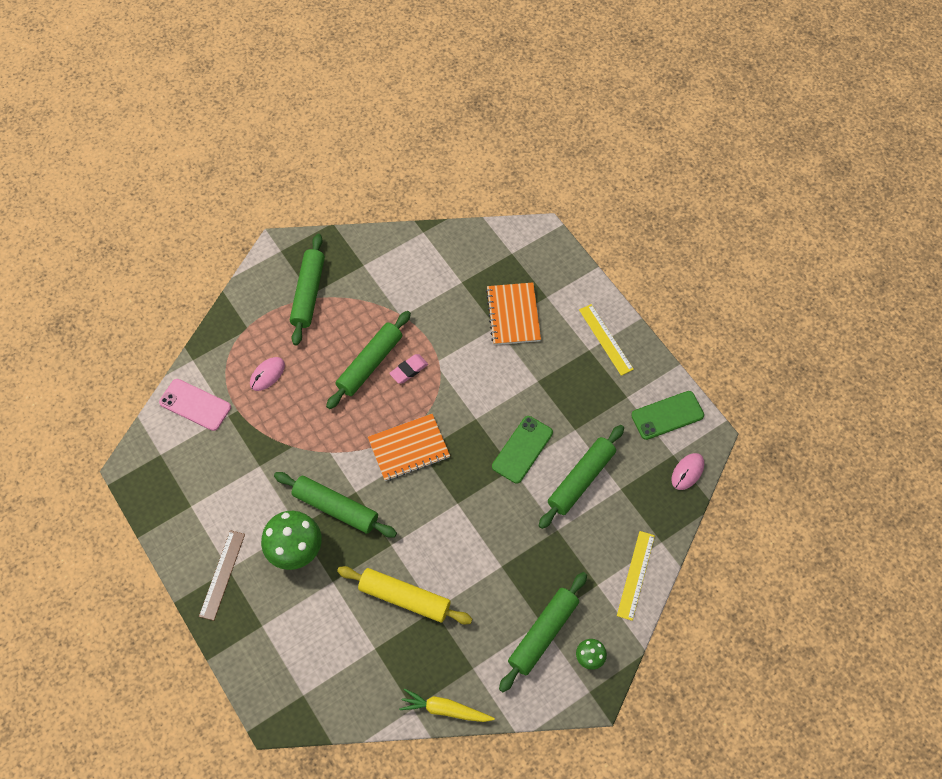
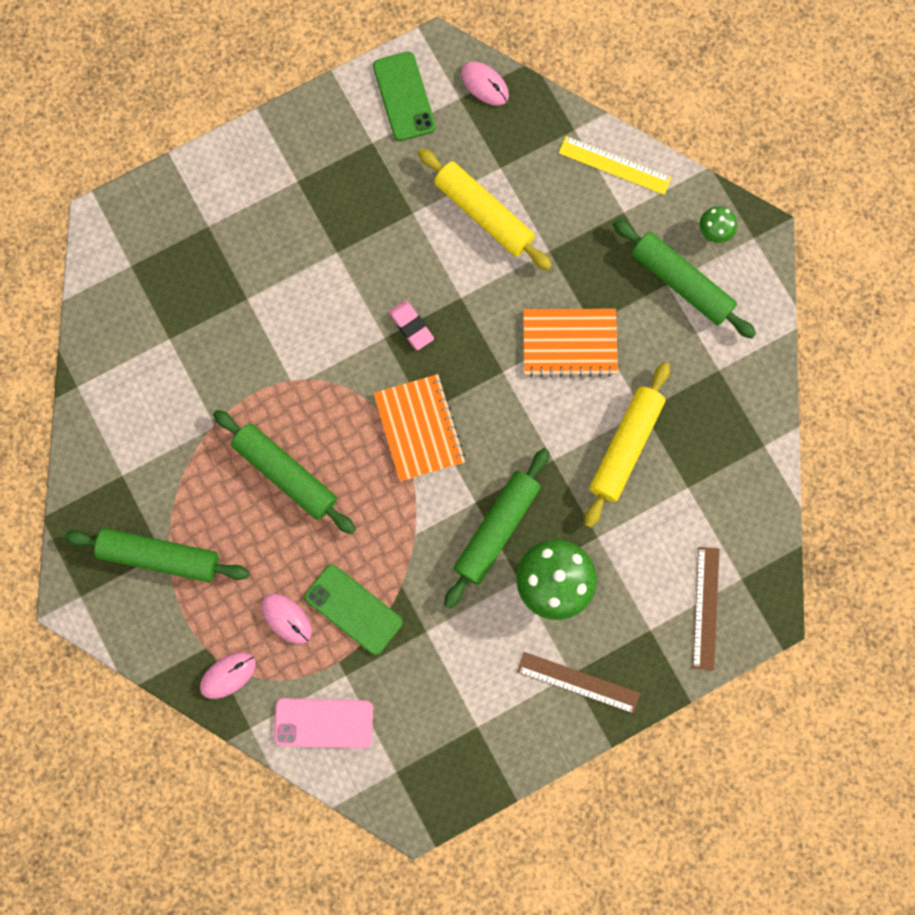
camera: 85 degrees left, 15 degrees up
(195, 405) = (323, 723): pink phone -> pink phone turned 60 degrees clockwise
(228, 342) = (228, 675): none -> pink mouse
(279, 667) = (705, 608): none -> brown ruler
(409, 370) = (302, 421): pink eraser -> pink eraser (411, 326)
(445, 709) = (767, 407): yellow carrot -> none
(513, 315) = (231, 273): orange notebook -> orange notebook (569, 343)
(522, 449) = (435, 282): green phone -> green phone (353, 609)
(581, 479) = (483, 214): green rolling pin -> yellow rolling pin
(606, 339) = (284, 157): yellow ruler -> none

